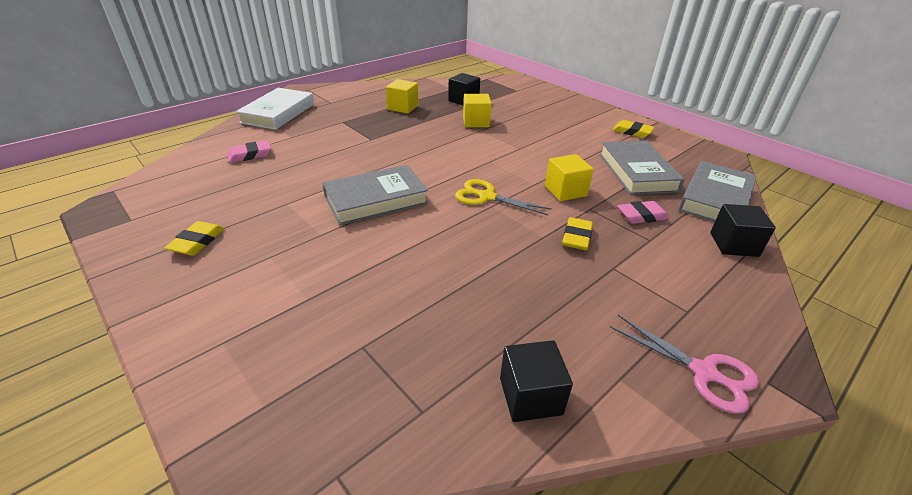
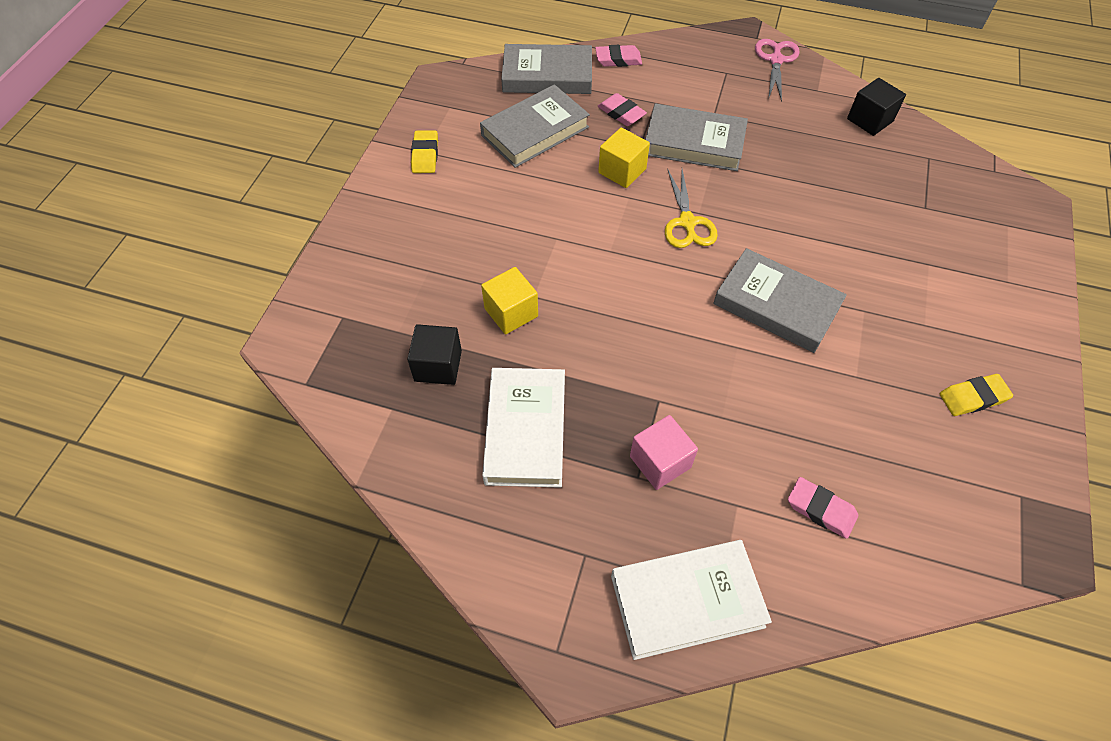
camera: 120 degrees left, 20 degrees up
(340, 128) = (660, 462): none -> pink cube
(403, 107) = (525, 430): yellow cube -> white book
(576, 237) = (694, 143): yellow eraser -> grey book
(733, 244) = (618, 59): black cube -> pink eraser

